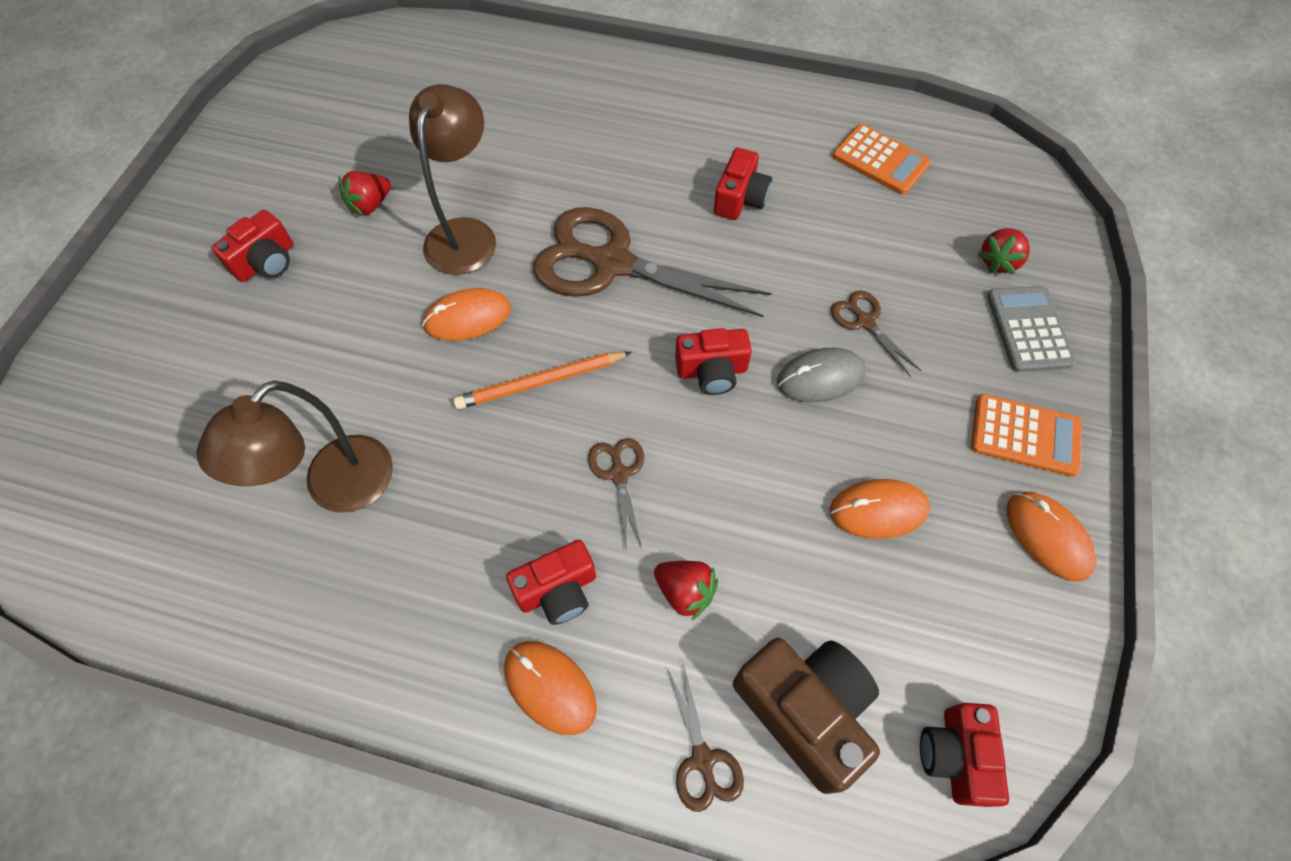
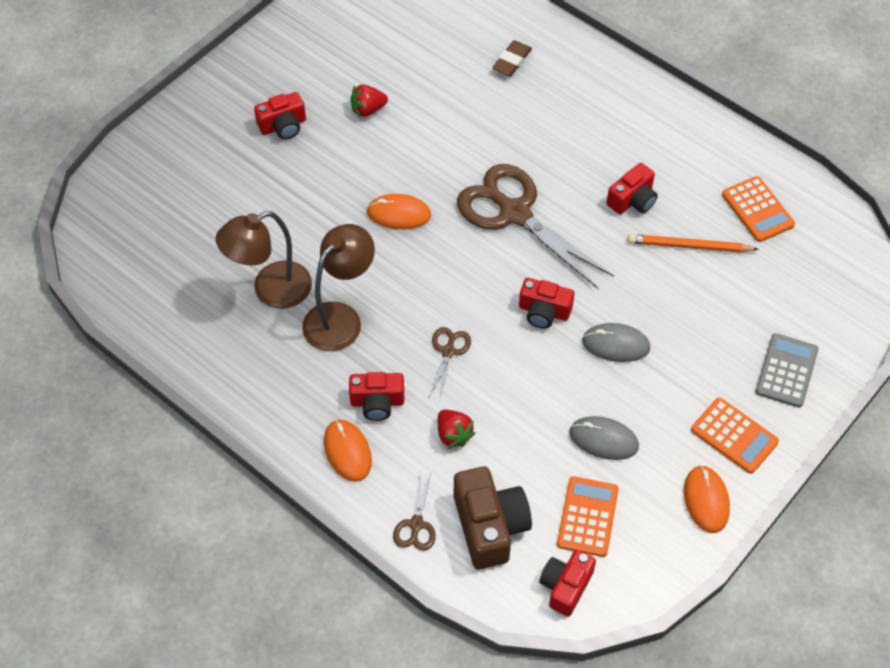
camera: 25 degrees right, 5 degrees down
(465, 234) = (423, 154): brown lamp -> brown lamp (340, 318)
(520, 95) = (512, 61): none -> brown eraser
(541, 382) = (427, 275): orange pencil -> orange pencil (689, 246)
(865, 321) = (670, 320): brown scissors -> none
(878, 510) = (603, 439): orange mouse -> grey mouse
(922, 631) = (587, 517): none -> orange calculator
(998, 261) = (797, 316): red strawberry -> none

